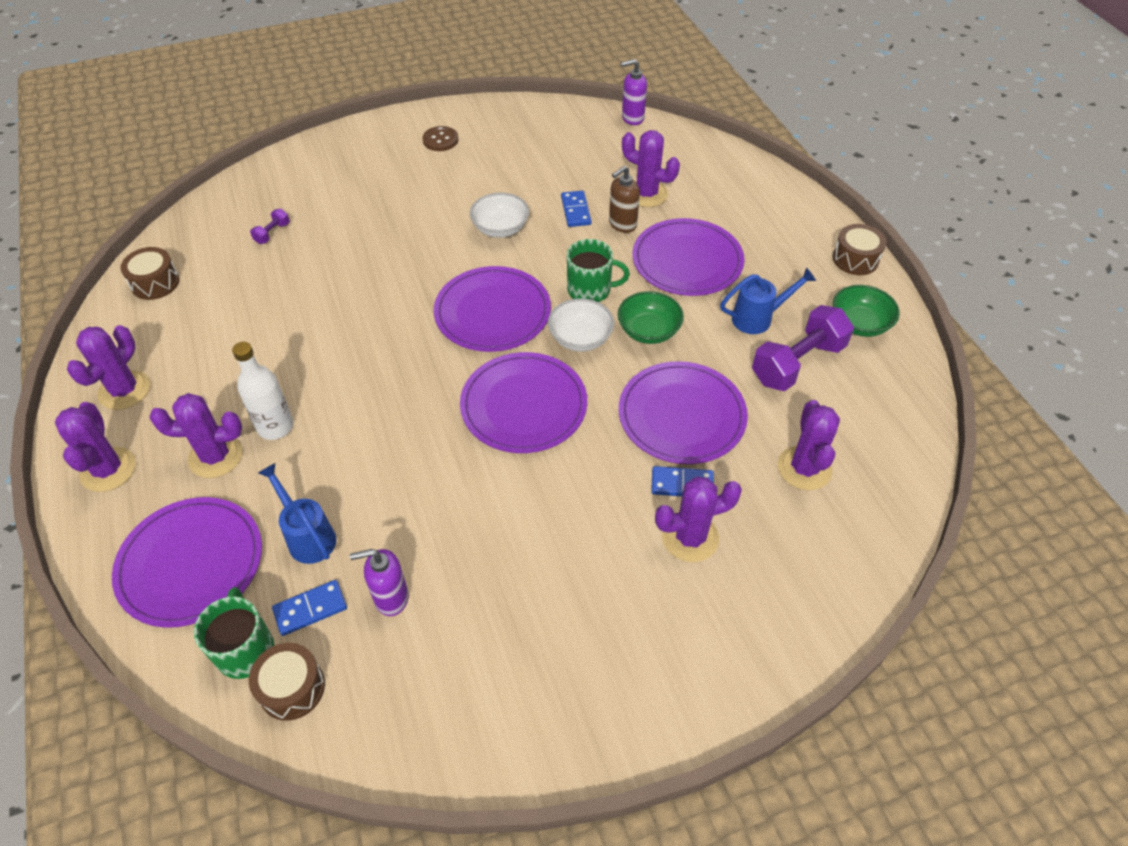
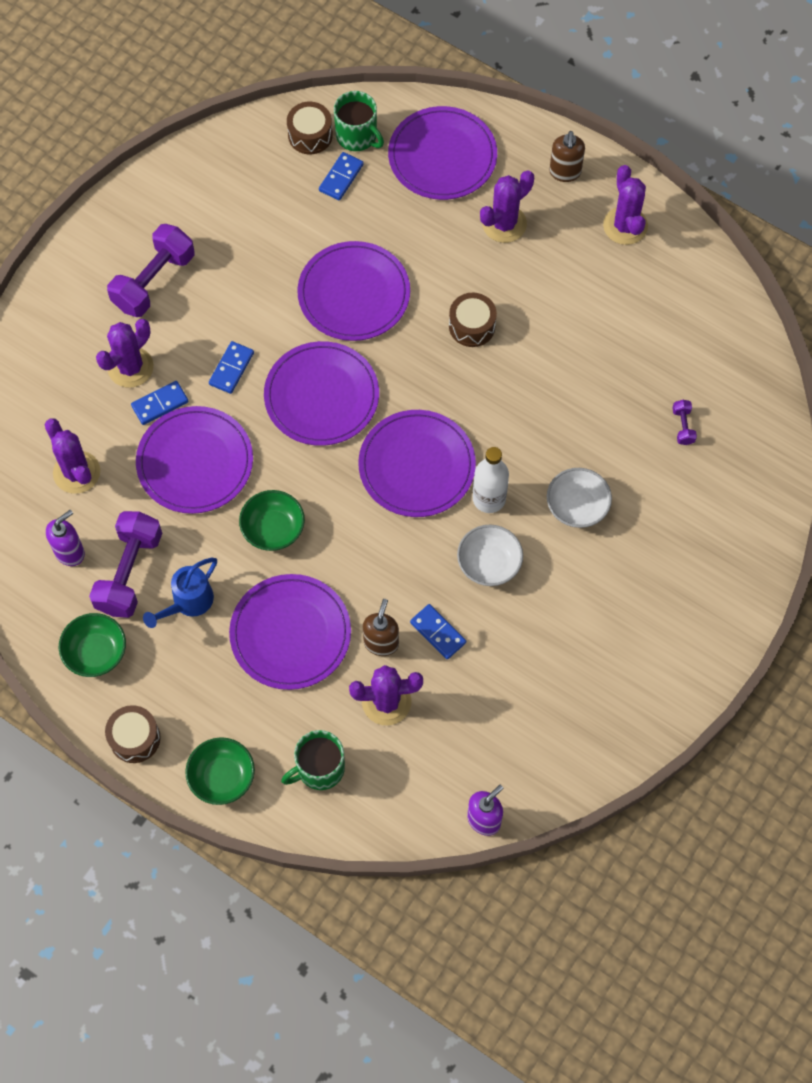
camera: 145 degrees right, 15 degrees up
(108, 470) = (565, 172): purple cactus -> brown soap dispenser
(155, 283) = (717, 318): brown drum -> brown drum (472, 326)
(275, 427) = (486, 268): white bottle -> white bottle (489, 498)
(308, 536) = (386, 215): blue watering can -> none
(391, 598) = (297, 213): purple soap dispenser -> purple soap dispenser (70, 552)
(414, 477) = (354, 294): none -> purple plate
(440, 140) = (652, 646): brown button -> none
(580, 338) = (324, 485): white bowl -> white bowl (577, 506)
(588, 477) = (231, 368): none -> blue domino
(590, 290) = (353, 542): green mug -> green mug (319, 768)
(604, 618) = (154, 281): none -> purple dumbbell
(799, 210) = (222, 777): none -> green bowl

